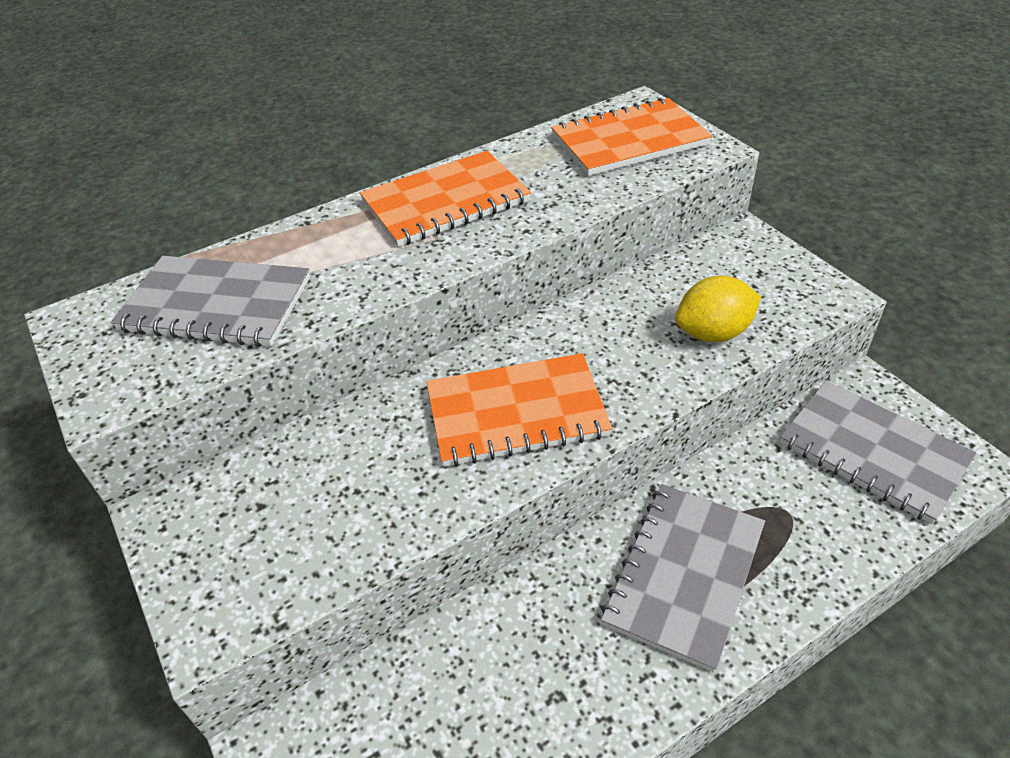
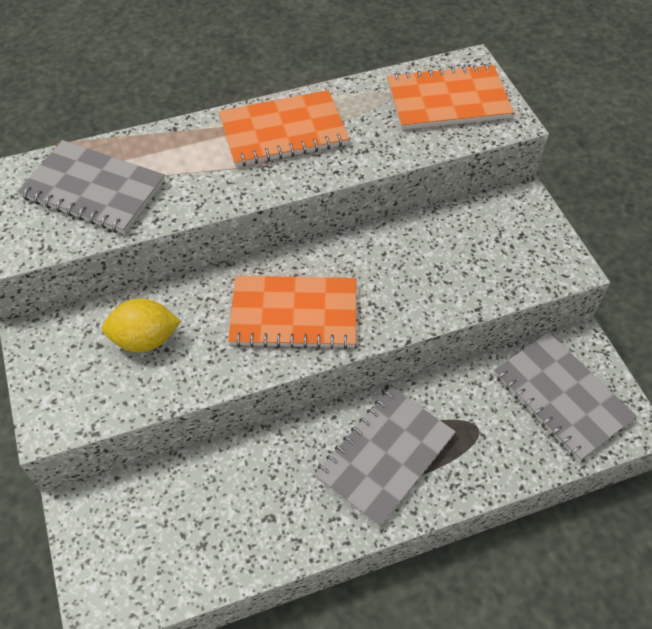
camera: 10 degrees right, 10 degrees up
(713, 333) = (462, 280): yellow lemon -> yellow lemon (145, 339)

